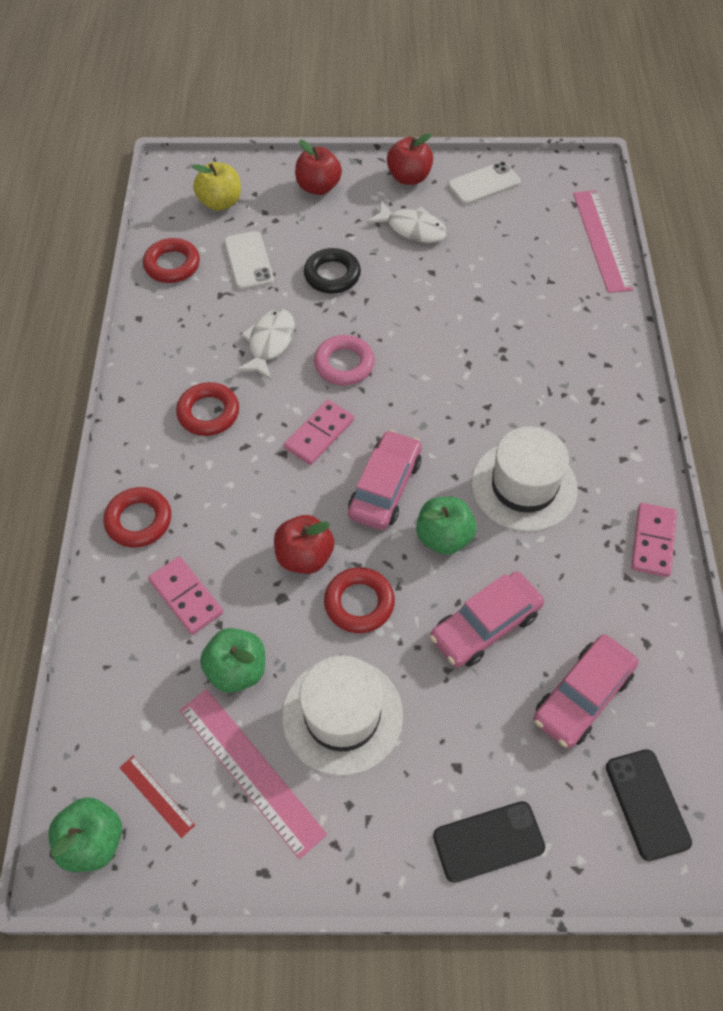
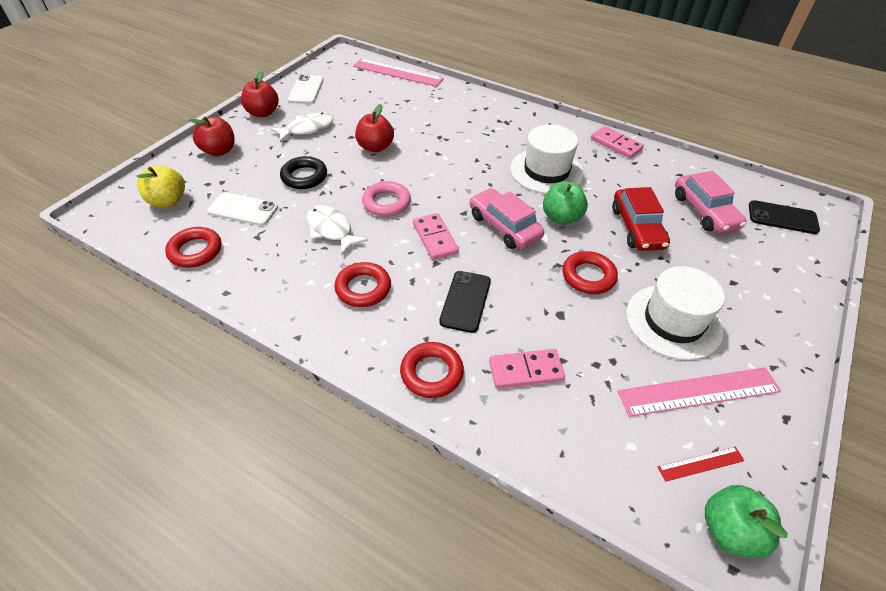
camera: 60 degrees left, 10 degrees down
(237, 670) = (609, 365): green apple -> none
(304, 557) = (533, 288): red apple -> red apple (375, 147)
(485, 625) = (637, 228): pink car -> red car
(488, 841) = (790, 290): black phone -> black phone (465, 301)

